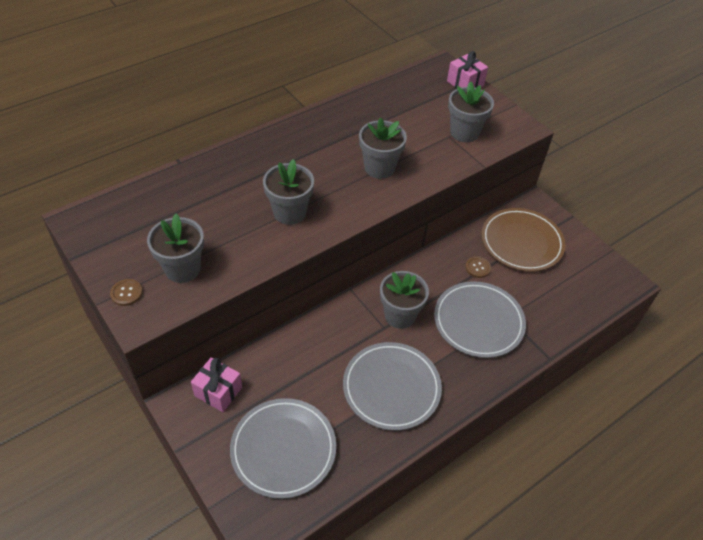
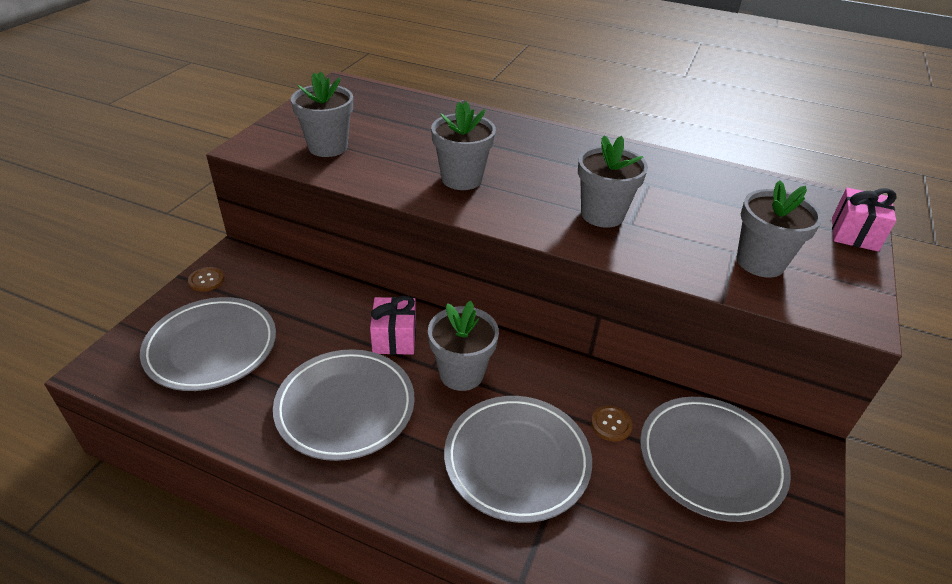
camera: 60 degrees right, 10 degrees down
(126, 293) = (276, 131): brown button -> brown button (206, 280)
(218, 391) = (260, 274): pink gift -> pink gift (394, 338)
(521, 242) = (710, 460): brown plate -> grey plate

